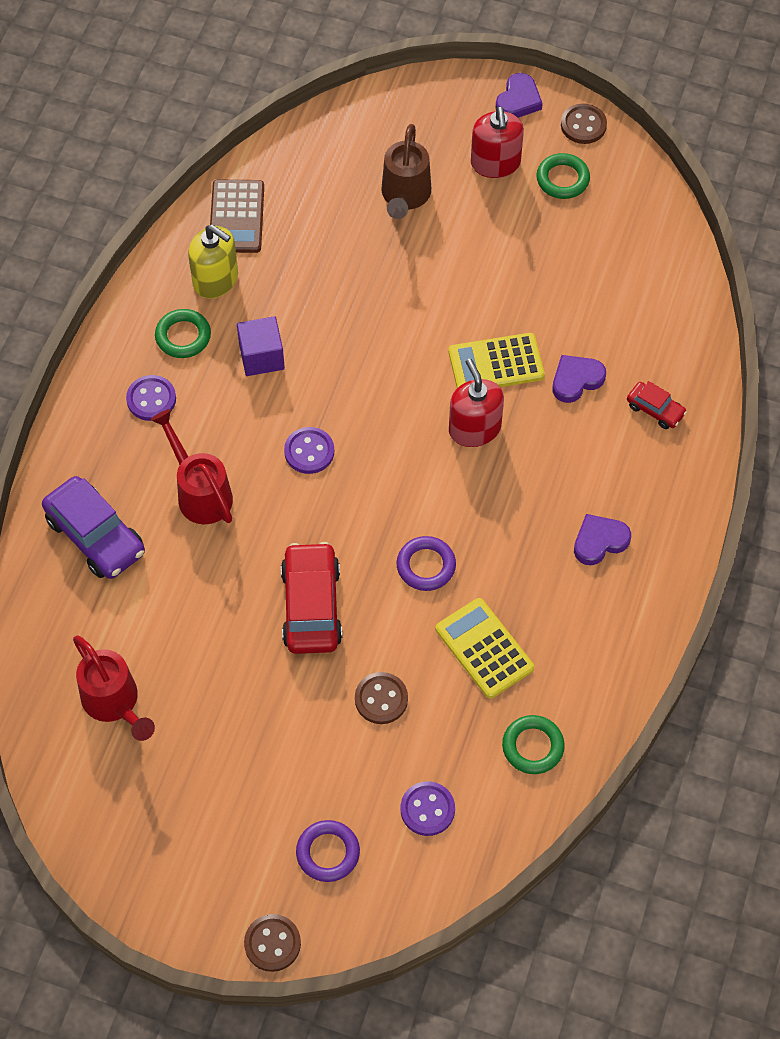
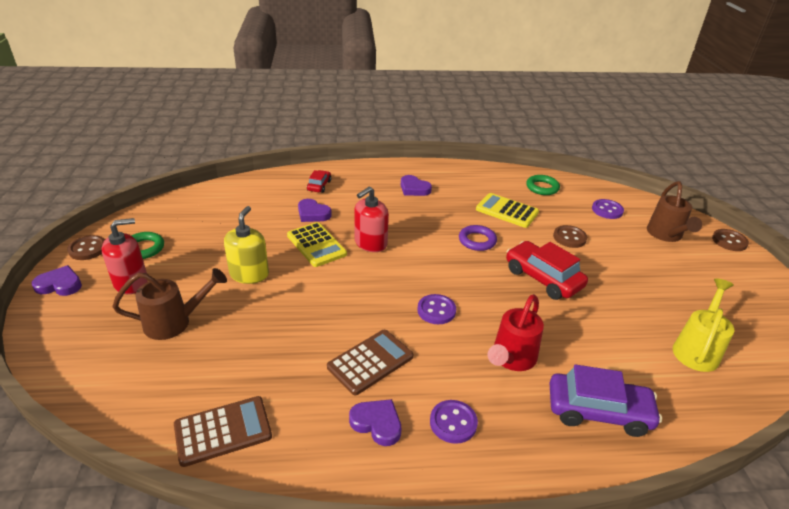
camera: 115 degrees left, 25 degrees down
(95, 536) = (598, 411): purple car -> purple car turned 75 degrees clockwise
(114, 703) = (697, 349): red watering can -> yellow watering can
(183, 336) = (377, 423): green ring -> purple heart
(216, 279) = (304, 421): yellow soap dispenser -> yellow soap dispenser (249, 274)
(261, 357) = (370, 362): purple cube -> brown calculator
(311, 606) = (543, 278): red car -> red car turned 75 degrees clockwise
(328, 853) = (666, 235): purple ring -> brown watering can
(484, 648) = (507, 211): yellow calculator -> yellow calculator turned 90 degrees clockwise

